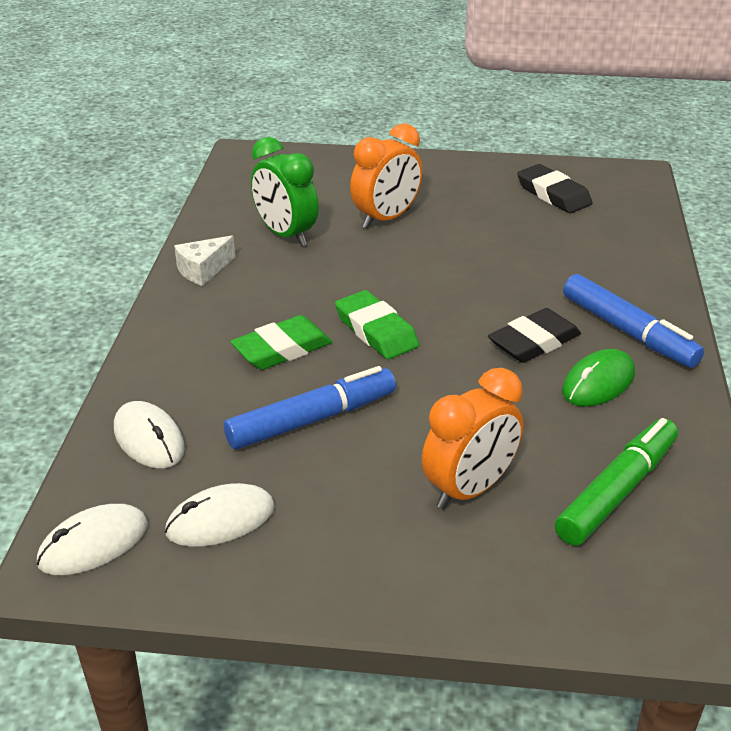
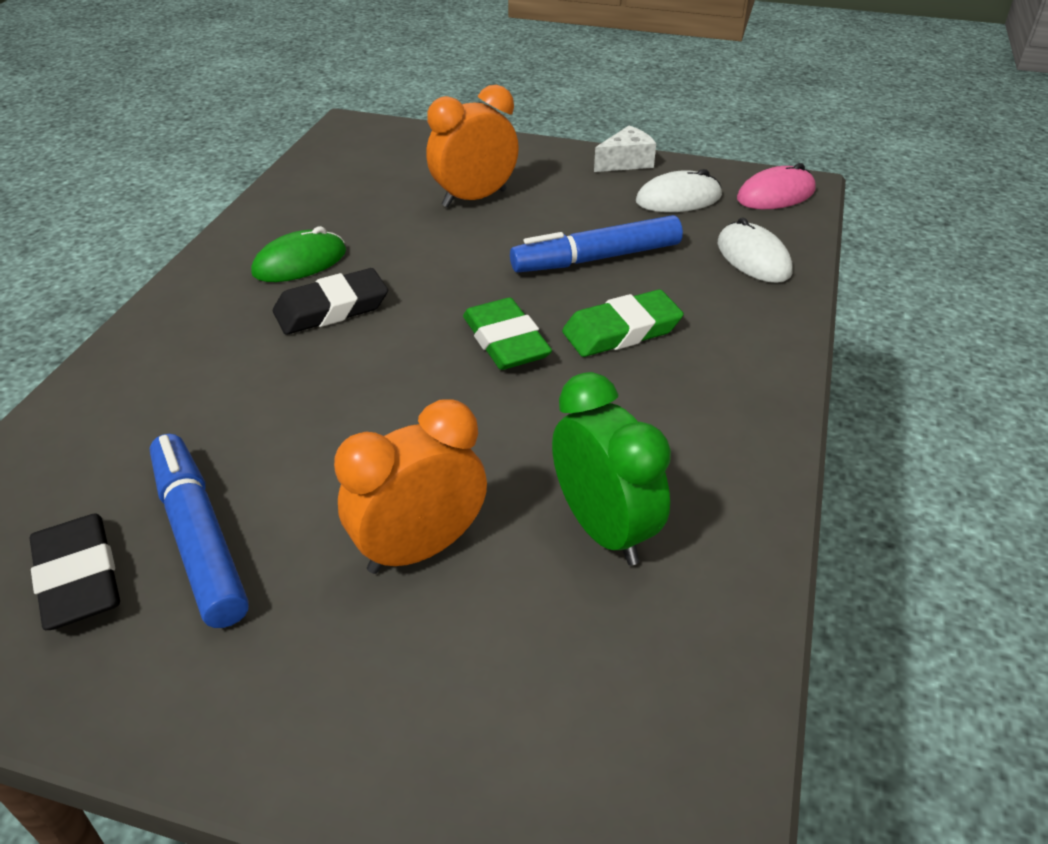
camera: 170 degrees left, 5 degrees up
(93, 544) = (776, 195): white mouse -> pink mouse
(203, 270) = (736, 465): white cheese -> white cheese (626, 162)
(617, 491) = (358, 187): green marker -> none
(628, 332) = (217, 309): blue marker -> blue marker (199, 538)

